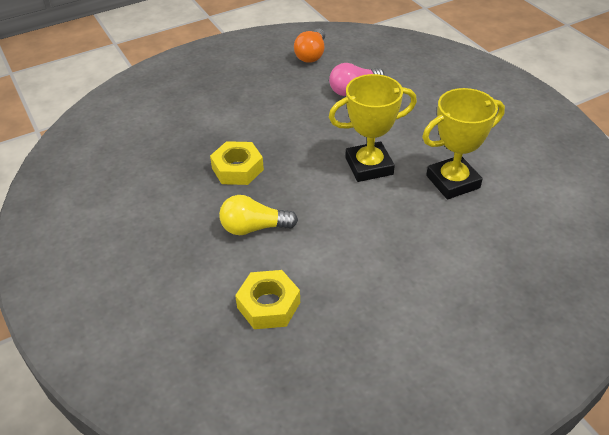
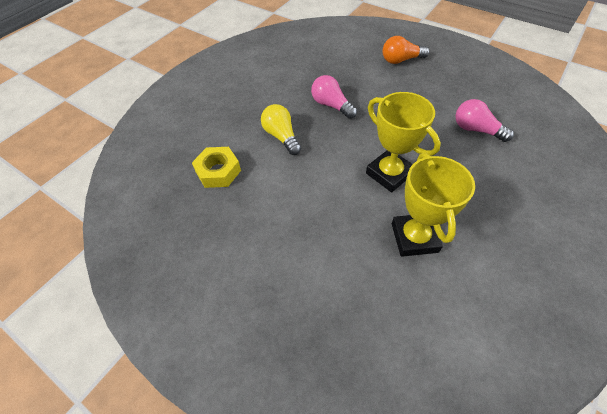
camera: 65 degrees right, 10 degrees up
(237, 169) = (331, 105): yellow nut -> pink light bulb
(311, 55) = (495, 89): orange light bulb -> orange light bulb (401, 60)
(453, 182) = (414, 237): yellow trophy -> yellow trophy turned 45 degrees clockwise

